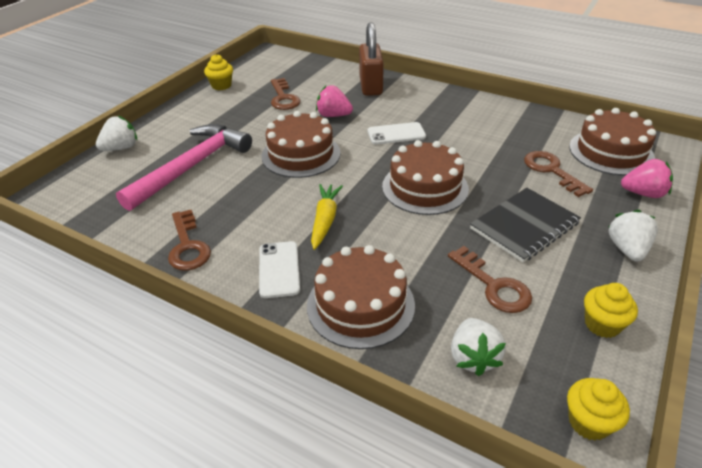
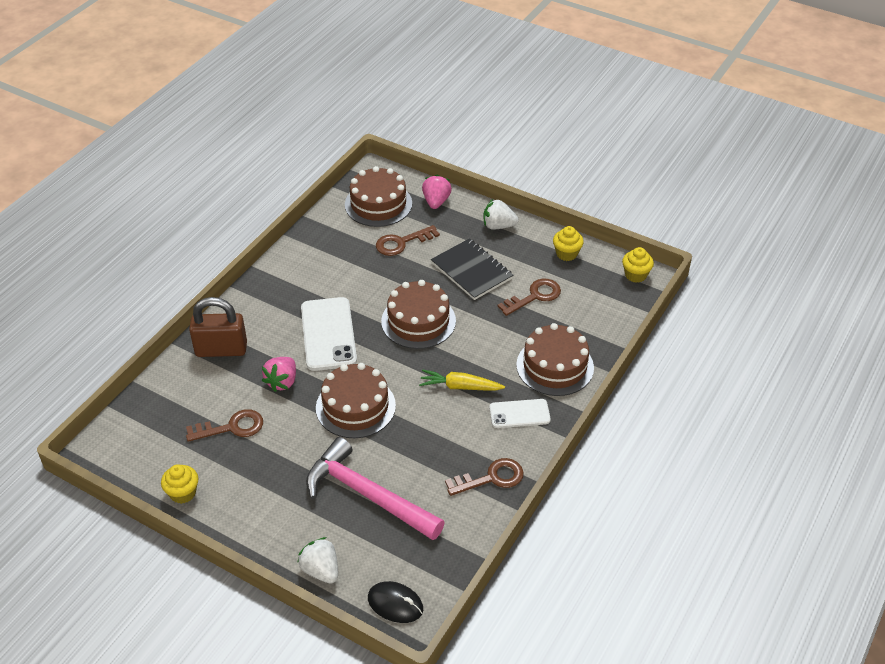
camera: 90 degrees left, 5 degrees up
(65, 187) = (395, 604): none -> black mouse
(396, 134) = (328, 334): white phone -> white phone, size x1.69
(473, 357) = (596, 314): white strawberry -> none

